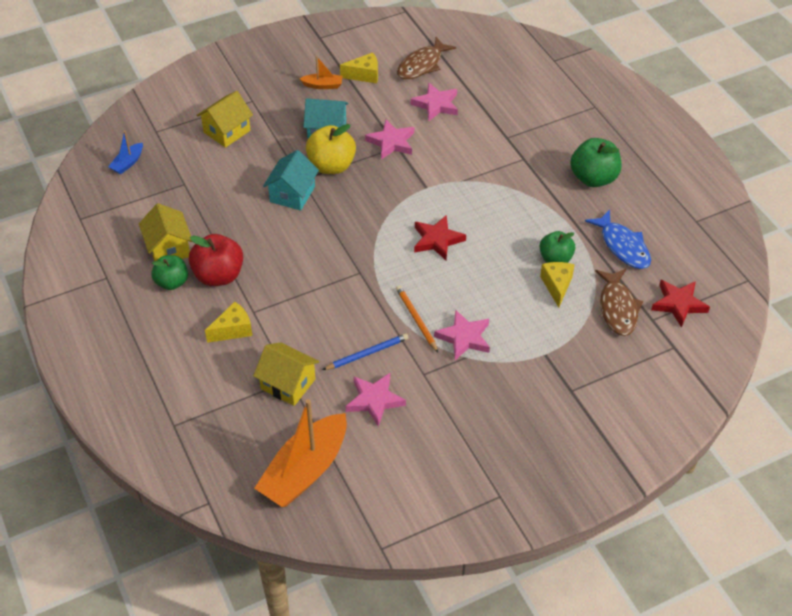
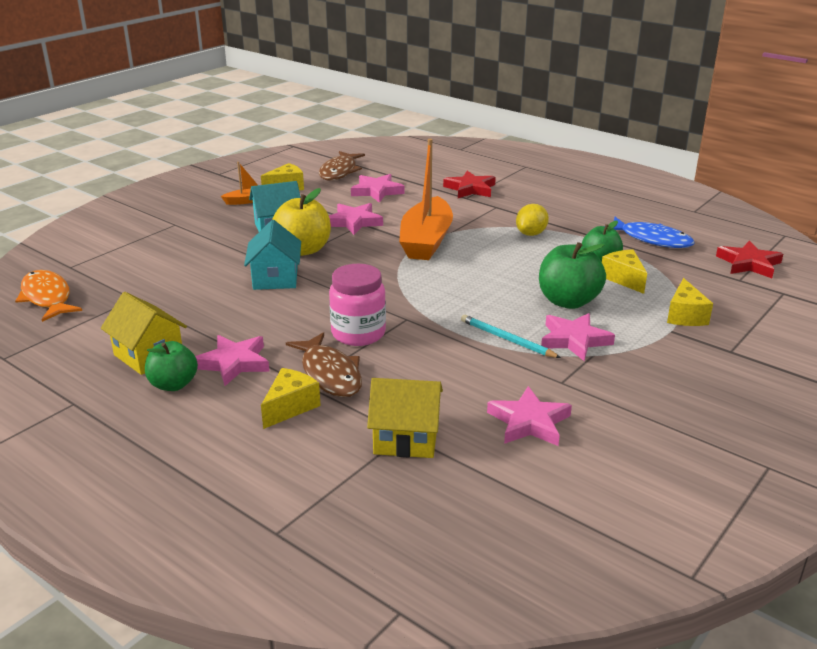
camera: 25 degrees left, 20 degrees down
(128, 163) = (47, 297): blue boat -> orange fish
(218, 275) = (234, 363): red apple -> pink star
(227, 131) = (161, 250): yellow house -> none
(305, 470) = (508, 522): orange boat -> orange boat (426, 241)
(316, 276) = (358, 334): none -> pink jar
(367, 353) = (479, 382): blue pencil -> none
(416, 319) = (507, 339): orange pencil -> turquoise pencil
(437, 240) = (468, 276): red star -> red star (470, 189)
(525, 205) = (531, 234): none -> yellow lemon
(569, 343) = (685, 316): none -> yellow cheese
(593, 178) = (574, 205): green apple -> green apple (568, 301)
(617, 308) = (698, 280): brown fish -> brown fish (330, 374)

